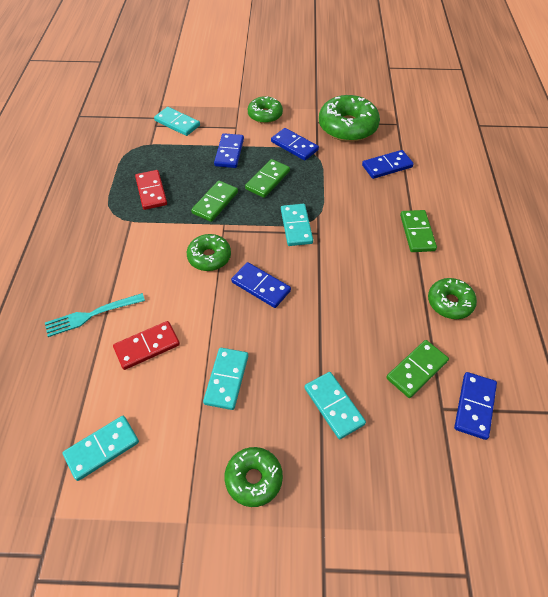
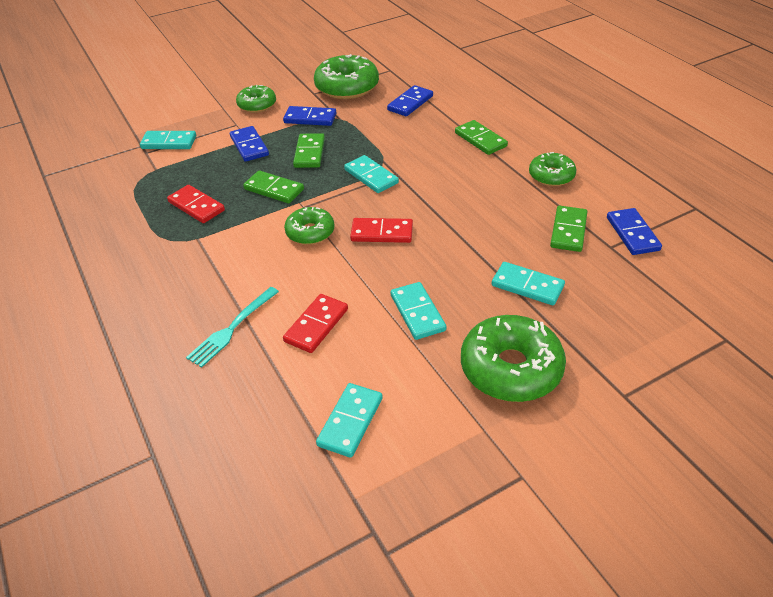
camera: 30 degrees left, 10 degrees down
(215, 203) = (274, 189): green domino -> green domino turned 60 degrees counterclockwise
(253, 479) = (511, 368): green donut -> green donut, size x1.68
(261, 286) = (382, 233): blue domino -> red domino

